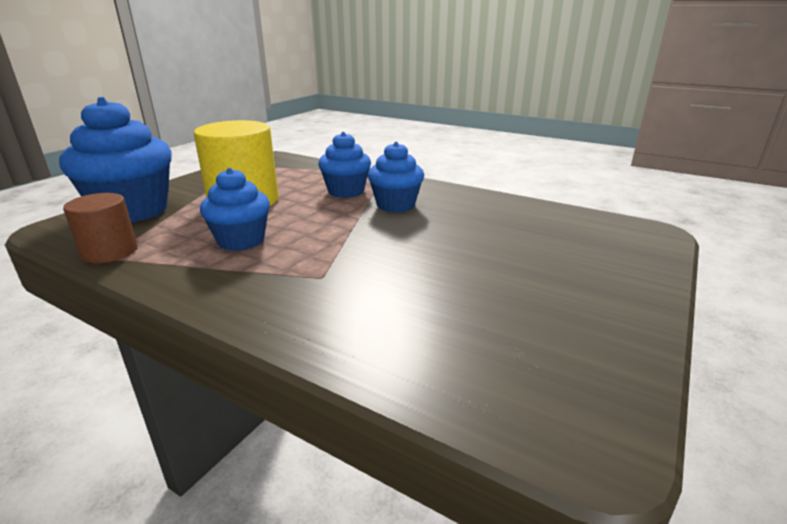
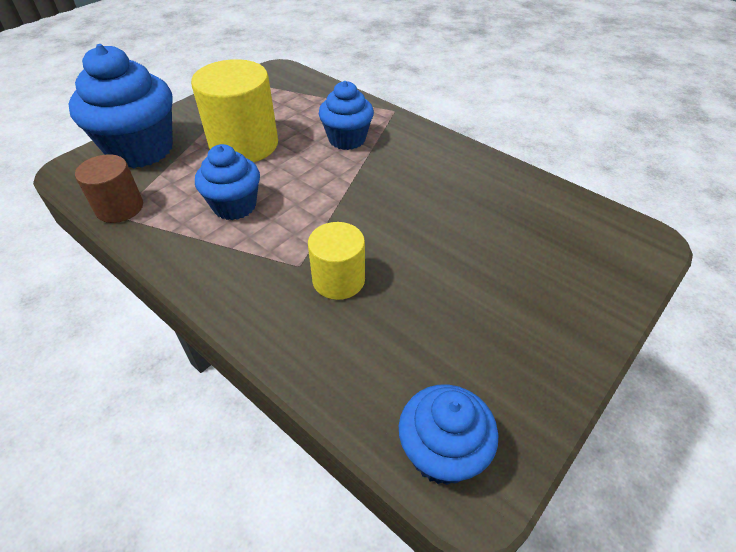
camera: 10 degrees right, 20 degrees up
(368, 283) = (338, 280): none -> yellow cylinder
(395, 205) = (392, 167): blue cupcake -> blue cupcake (441, 453)

